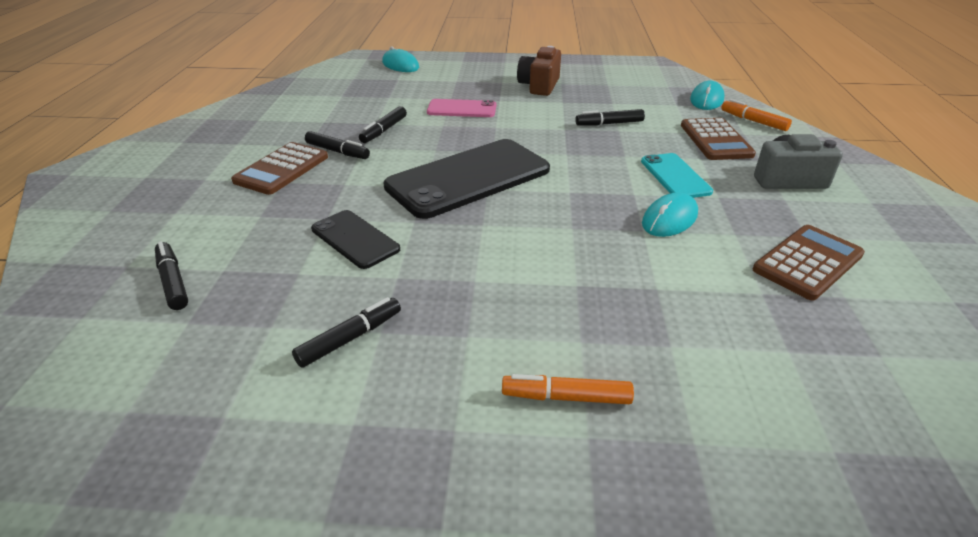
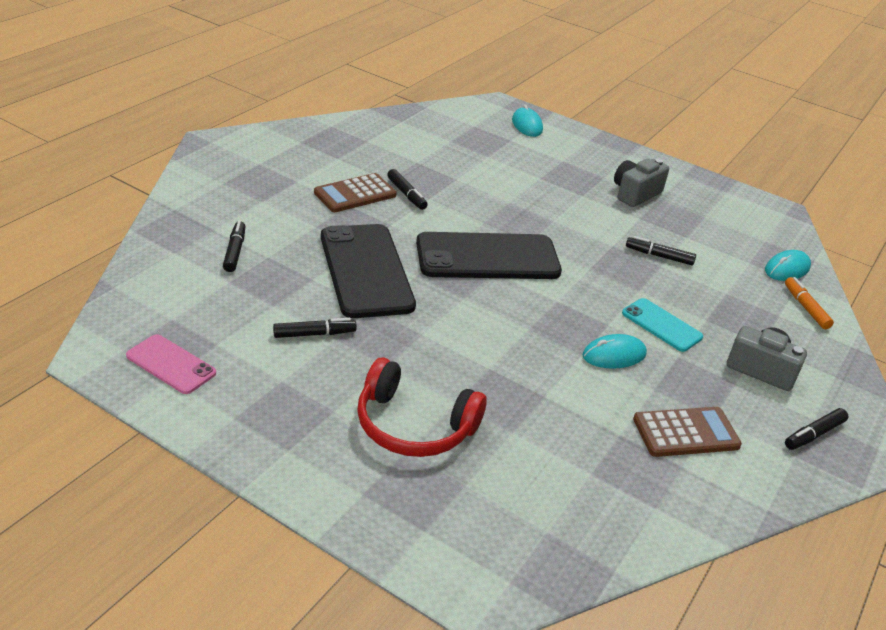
camera: 25 degrees right, 0 degrees up
(355, 239) = (366, 271): black phone -> black phone, size x1.92
(384, 130) = (457, 188): black marker -> black marker (813, 434)
(462, 109) = (540, 192): pink phone -> pink phone (171, 364)
(539, 86) = (635, 194): brown camera -> grey camera
(566, 397) = (413, 426): orange marker -> red headphones
(675, 176) = (661, 325): turquoise phone -> turquoise phone turned 60 degrees counterclockwise
(715, 140) = (742, 310): brown calculator -> none

